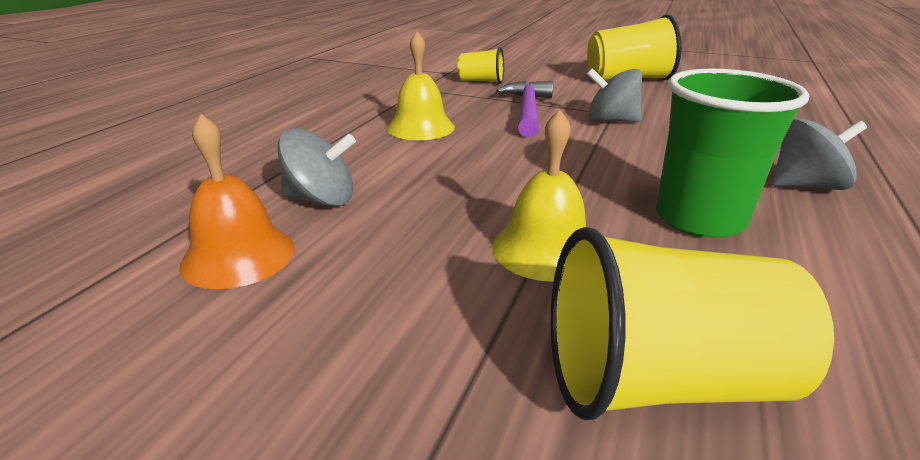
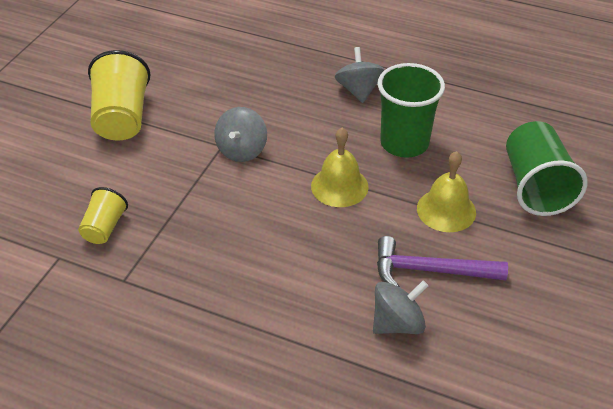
camera: 90 degrees left, 15 degrees up
(238, 256) = (476, 352): orange bell -> none
(321, 199) = (397, 323): grey spinning top -> grey spinning top turned 60 degrees clockwise
(420, 127) = (250, 274): yellow bell -> yellow bell (339, 186)
(527, 110) = (209, 198): purple hammer -> purple hammer (430, 270)
(661, 381) = (535, 186): yellow cup -> green cup

